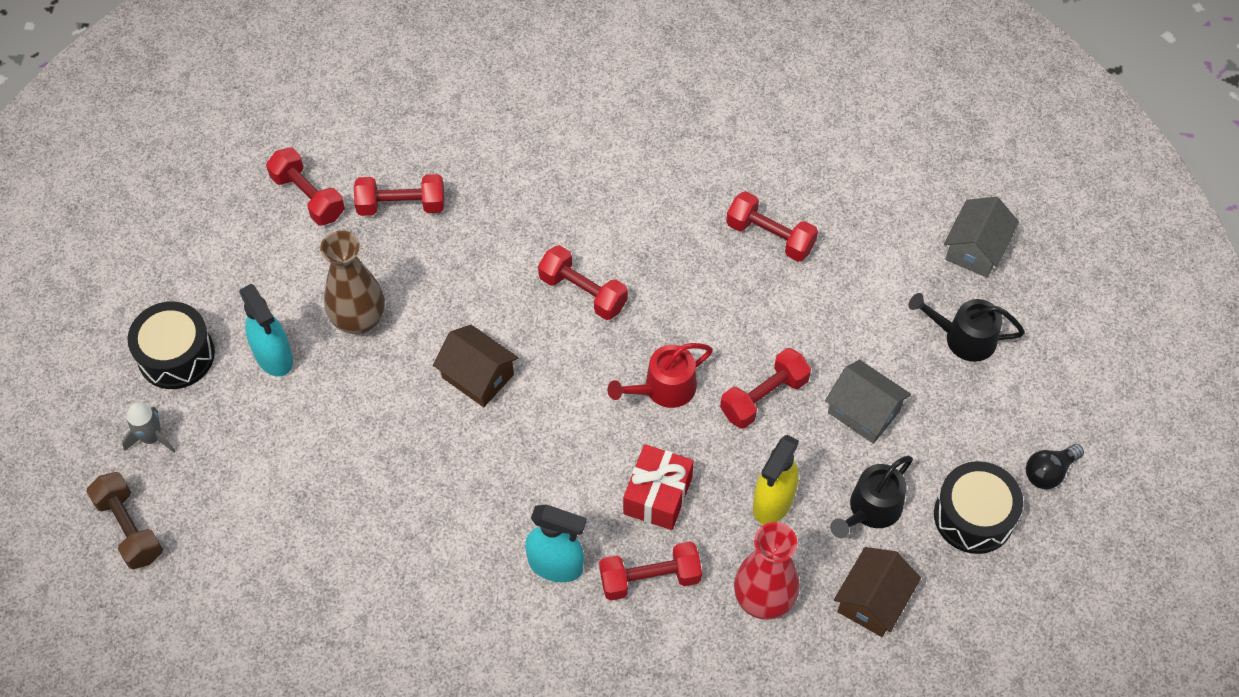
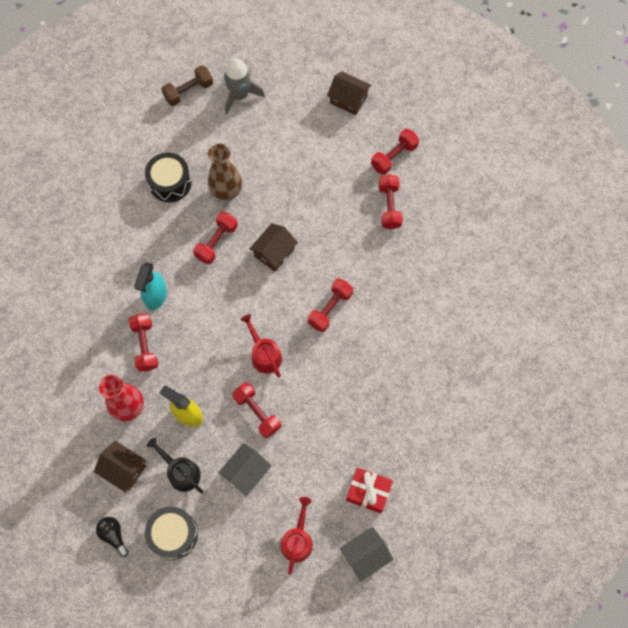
camera: 90 degrees right, 10 degrees up
(152, 438) = (240, 95): grey rocket -> grey rocket, size x1.61
(176, 355) = (289, 101): black drum -> black drum (170, 183)
(185, 262) = (348, 99): none -> brown house
(274, 357) = (287, 148): turquoise spray bottle -> none
(359, 320) = (311, 189): brown vase -> brown vase (226, 191)
(657, 495) = (195, 350): red gift -> red gift (368, 492)
(770, 236) = (372, 421): red dumbbell -> red dumbbell (216, 242)
(964, 338) = (297, 540): black watering can -> red watering can
(976, 249) = (365, 555): grey house -> grey house turned 60 degrees counterclockwise
(1049, 472) = (201, 585): black light bulb -> black light bulb (114, 535)

